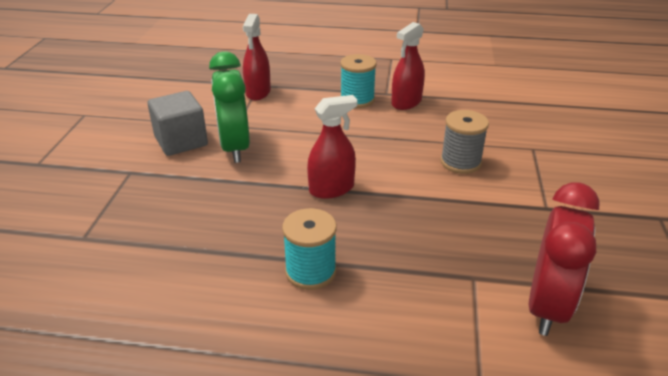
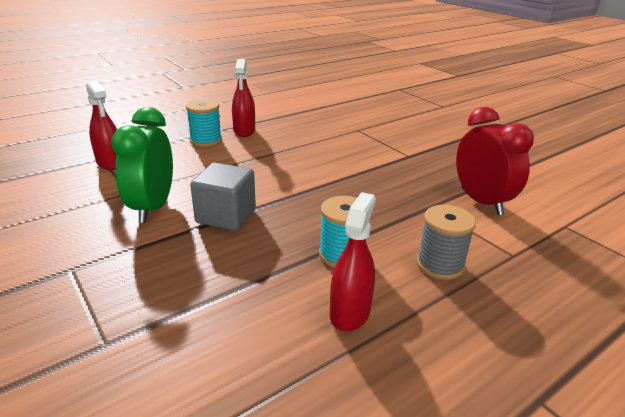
camera: 45 degrees left, 5 degrees down
(181, 141) = (89, 224): grey cube -> grey cube (226, 216)
(235, 148) = (153, 207): green clock -> green clock turned 60 degrees clockwise
(331, 189) = (275, 200): red spray bottle -> red spray bottle (350, 312)
(460, 162) = (331, 152): grey spool -> grey spool (440, 265)

